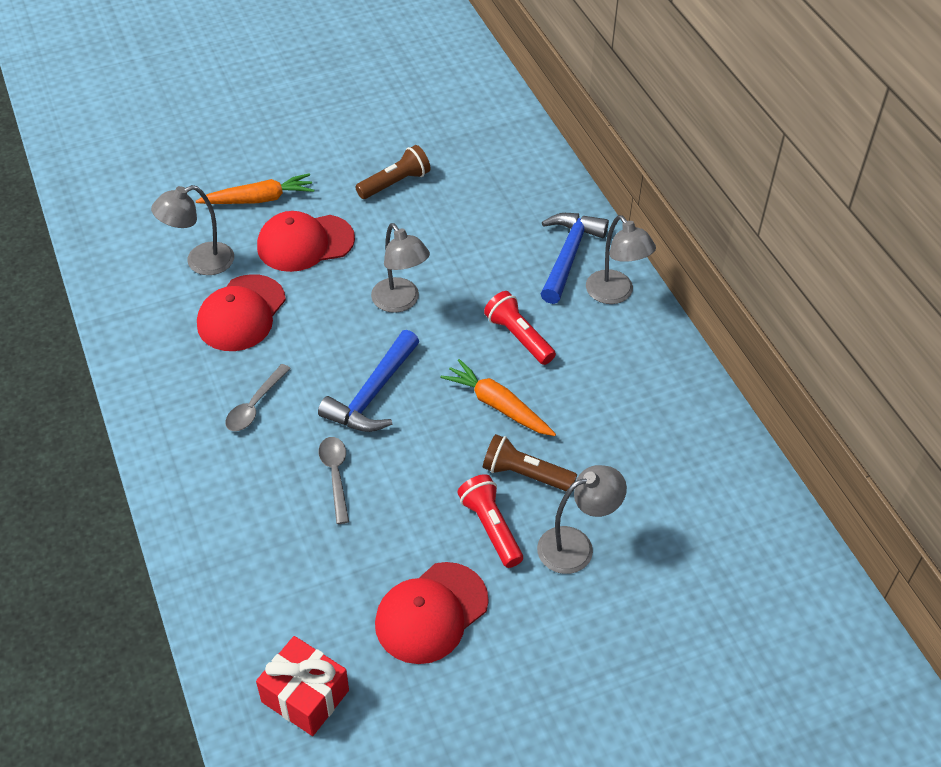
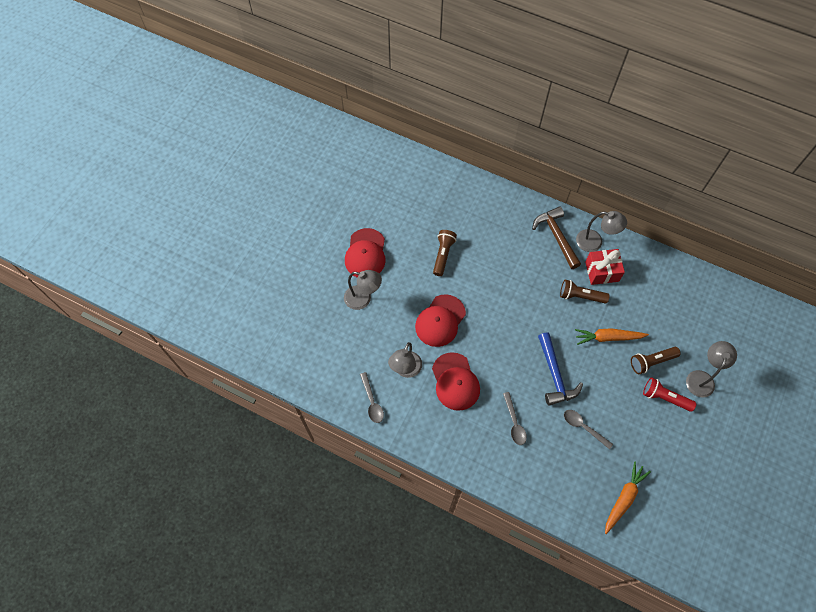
camera: 40 degrees left, 15 degrees up
(122, 266) = (372, 402): none -> grey spoon
(259, 199) = (392, 313): orange carrot -> orange carrot (624, 498)
(305, 696) = (679, 533): red gift -> red gift (602, 271)
(400, 302) = (515, 318): grey lamp -> grey lamp (363, 299)
(431, 613) = (684, 455): red cap -> red cap (365, 254)
(518, 337) = (580, 296): red flashlight -> brown flashlight
(568, 255) = (556, 236): blue hammer -> brown hammer

